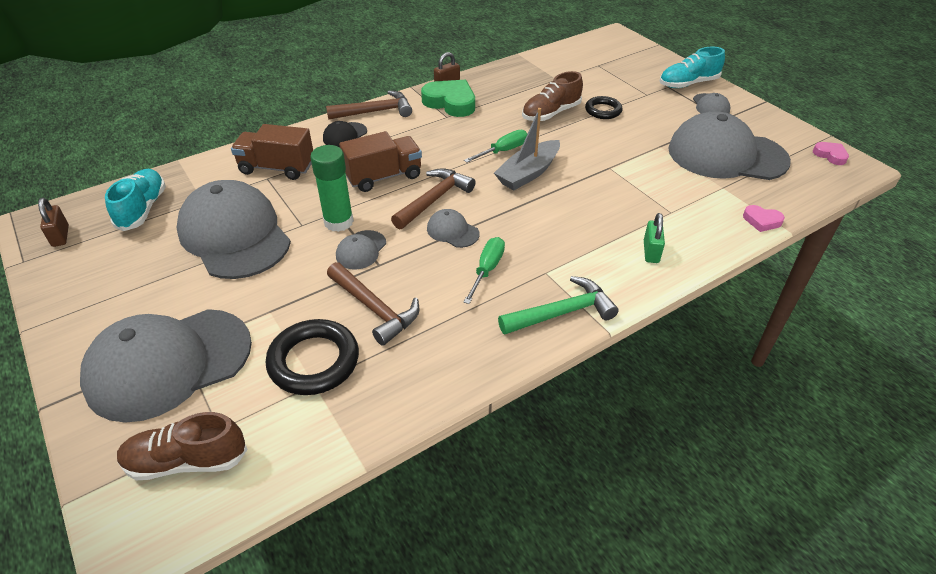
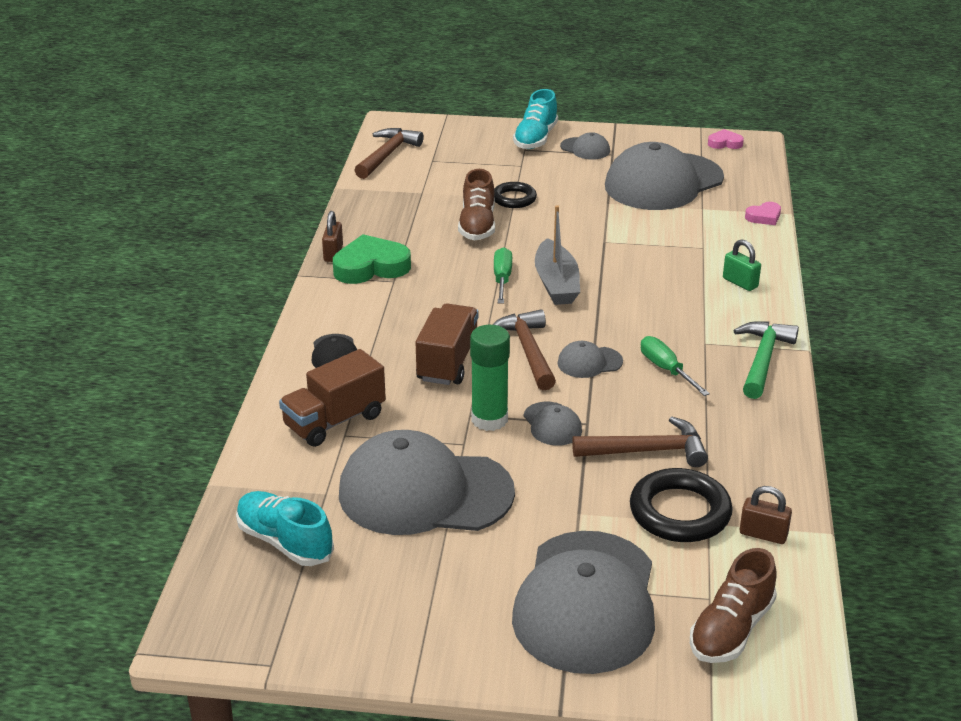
camera: 50 degrees left, 10 degrees down
(60, 236) = (256, 621): brown padlock -> brown padlock (763, 534)
(375, 112) = (316, 317): brown hammer -> brown hammer (387, 155)

